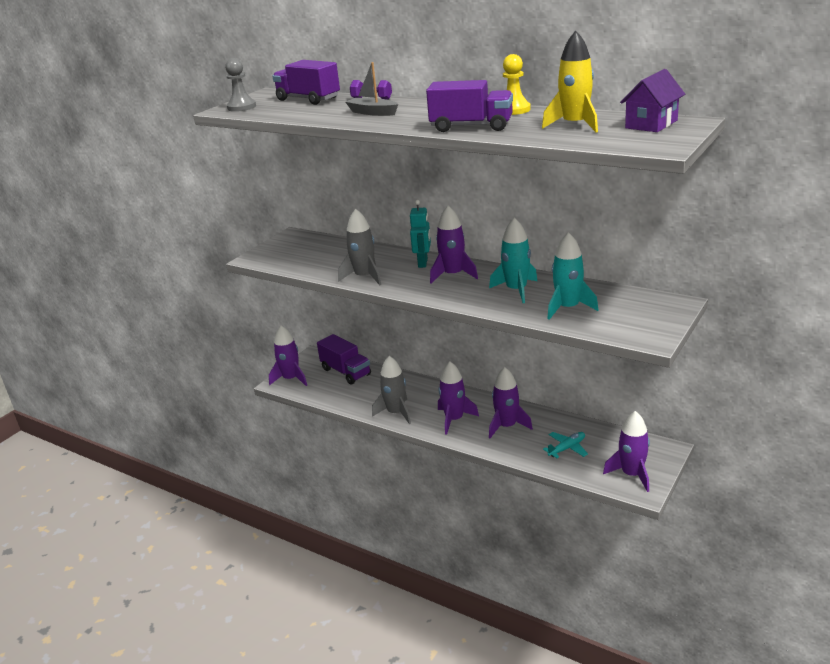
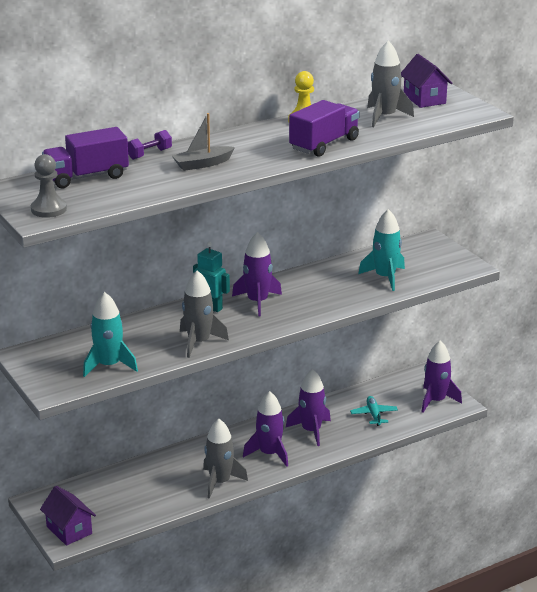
camera: 65 degrees left, 0 degrees up
(291, 379) = (69, 530): purple rocket -> purple house
(346, 372) = (103, 489): purple truck -> none
(516, 290) = (326, 286): turquoise rocket -> turquoise rocket (109, 365)
(574, 125) = (384, 117): yellow rocket -> grey rocket

